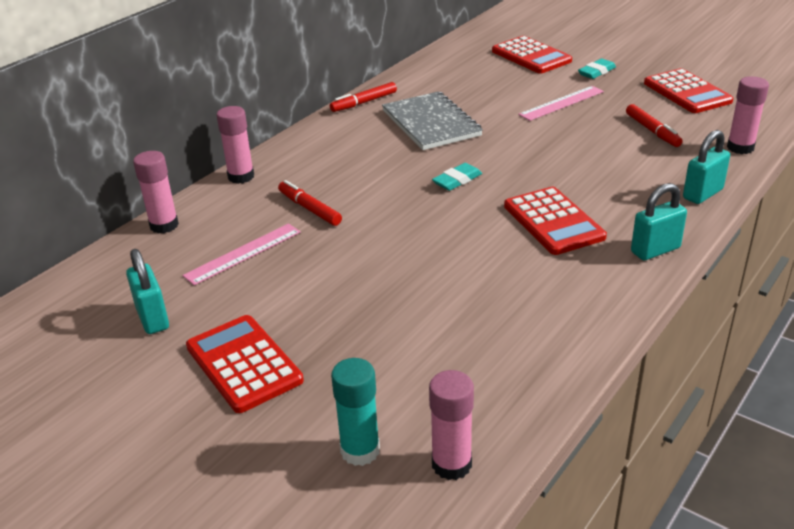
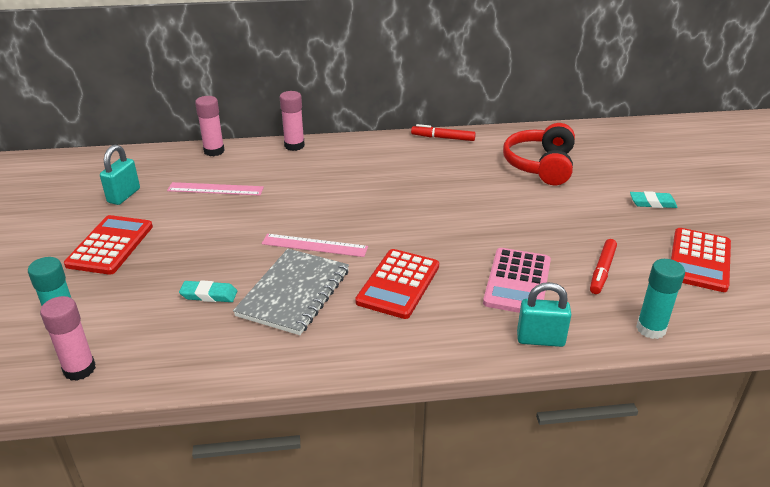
camera: 45 degrees right, 0 degrees up
(309, 209) = (289, 185): red marker -> none
(431, 123) = (456, 174): grey notebook -> grey notebook (294, 293)
(457, 180) = (397, 219): turquoise eraser -> turquoise eraser (209, 295)
(479, 85) = (540, 165): none -> red headphones
(531, 56) = (623, 164): red calculator -> none
(561, 103) = (574, 210): pink ruler -> pink ruler (314, 245)
(621, 169) = (517, 282): none -> pink calculator
(655, 250) = (422, 350): turquoise padlock -> none
(740, 147) = (651, 329): pink glue stick -> turquoise glue stick

